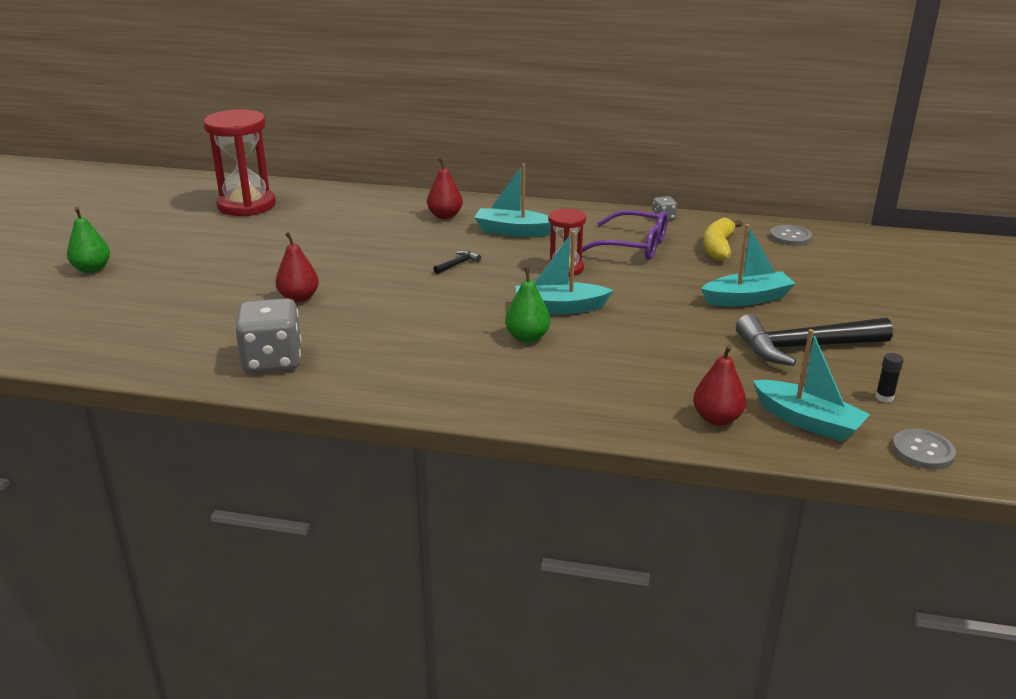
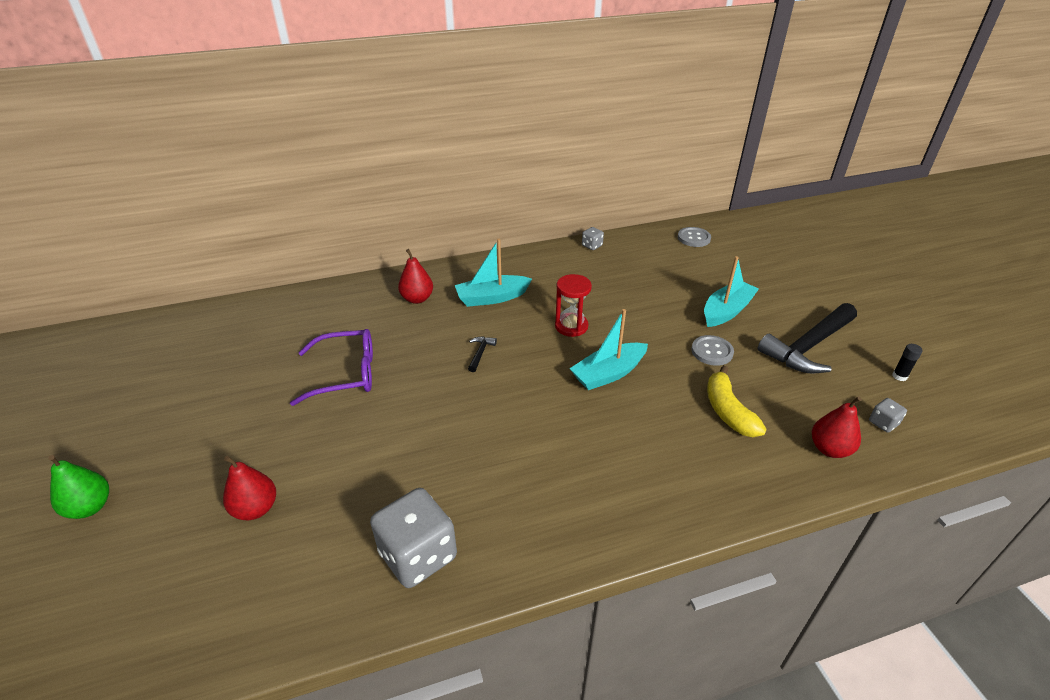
camera: 30 degrees left, 10 degrees up
(246, 205) = (206, 348): red hourglass -> none
(299, 298) = (370, 455): red pear -> red pear (256, 508)
(527, 337) = (616, 419): green pear -> none
(632, 246) = (598, 283): purple glasses -> purple glasses (345, 374)
(718, 247) = (658, 264): yellow banana -> yellow banana (728, 411)
(807, 421) = (883, 423): turquoise boat -> grey dice
(922, 451) = (970, 419): grey button -> grey button (712, 351)

